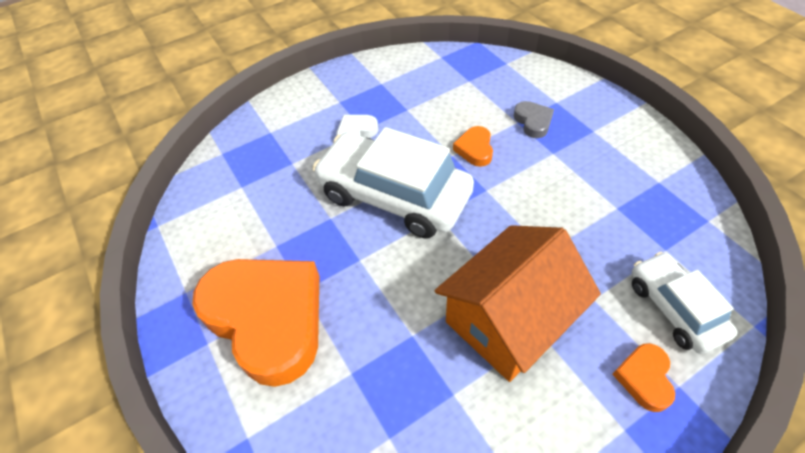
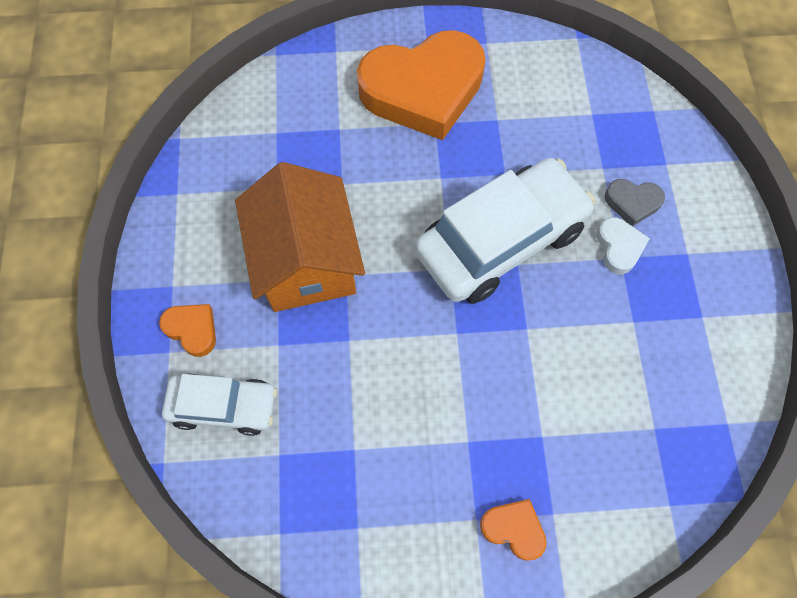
camera: 115 degrees right, 15 degrees up
(475, 149) = (522, 357): orange heart -> orange heart (513, 529)
(533, 122) = (531, 455): grey heart -> grey heart (632, 203)

